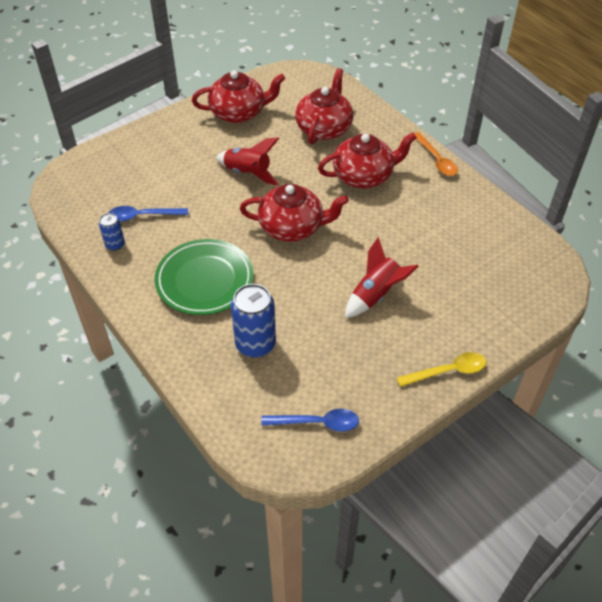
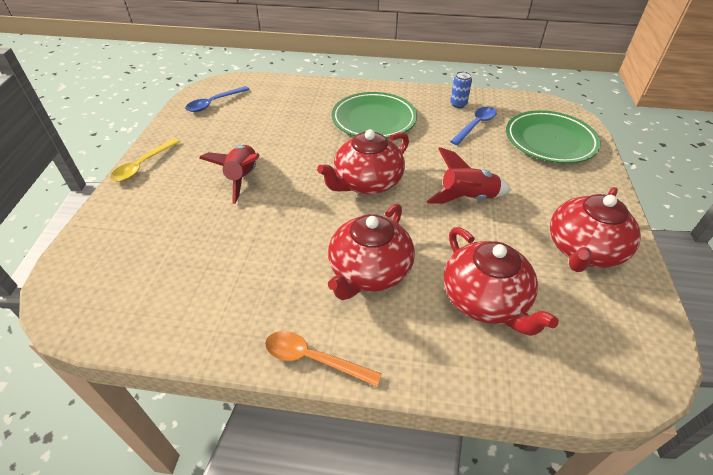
camera: 135 degrees right, 5 degrees down
(123, 168) = (550, 141): none -> green plate
(255, 344) = (294, 112): blue can -> none

